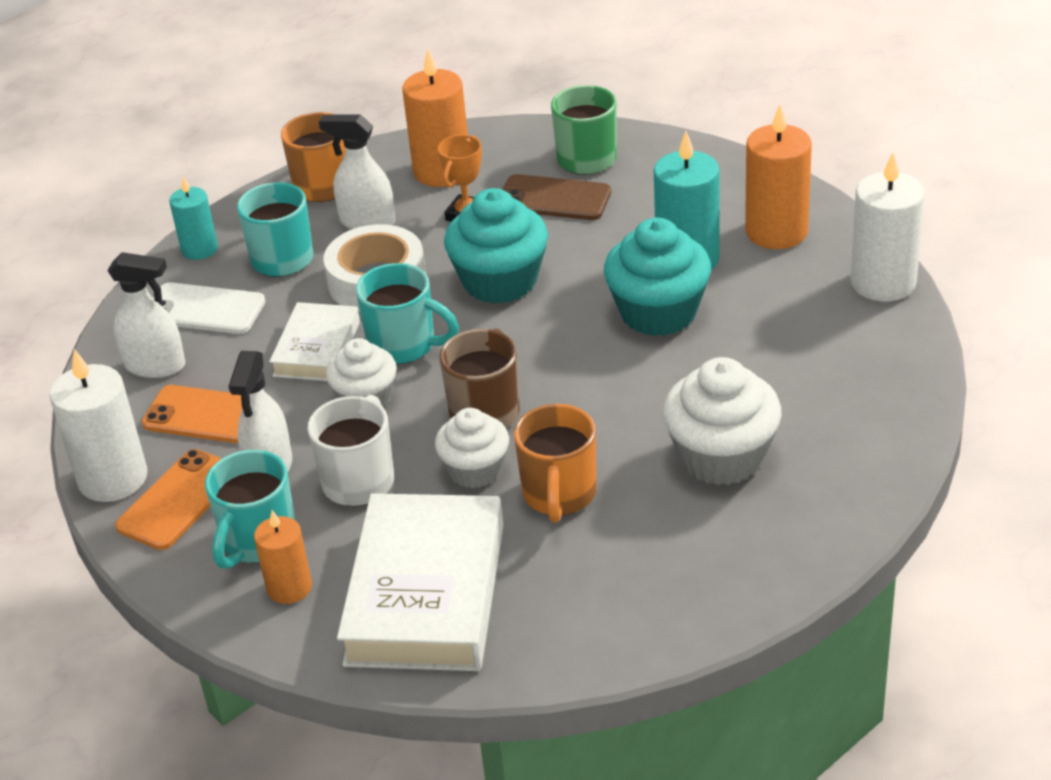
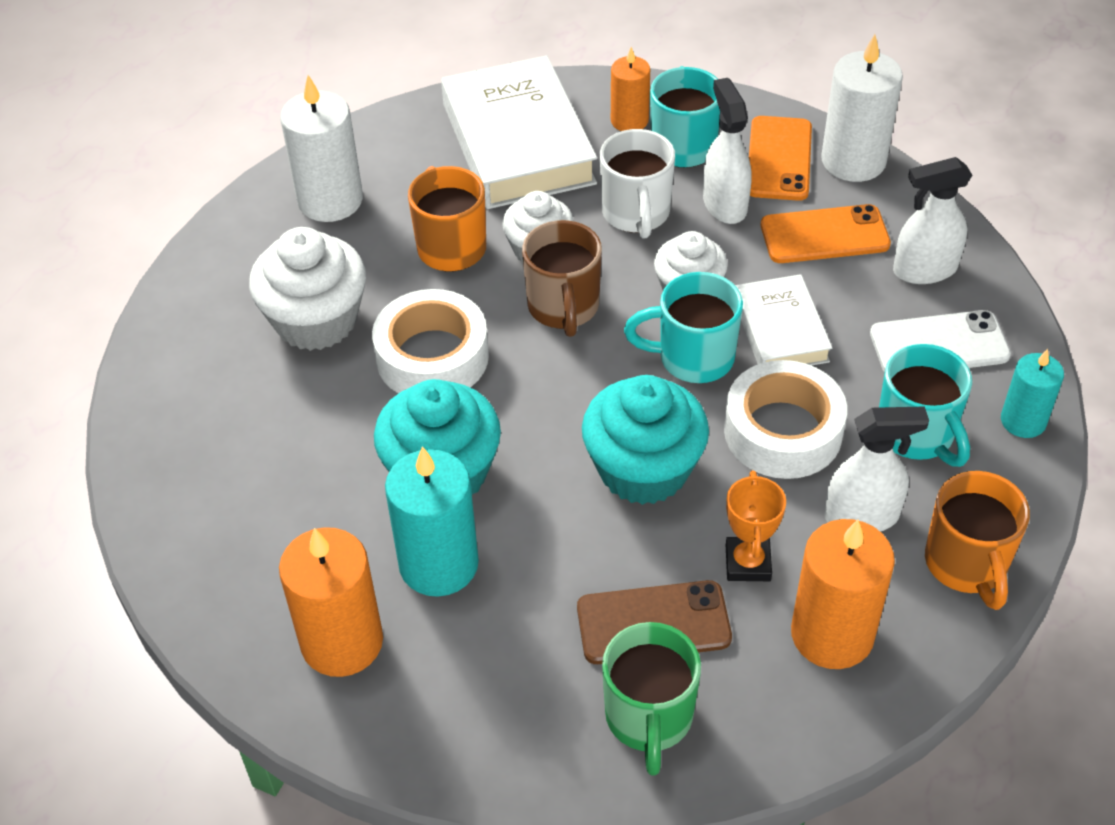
camera: 155 degrees right, 10 degrees up
(625, 399) = (432, 357): none -> white tape
(883, 282) = (192, 590): white candle -> white candle (330, 200)

